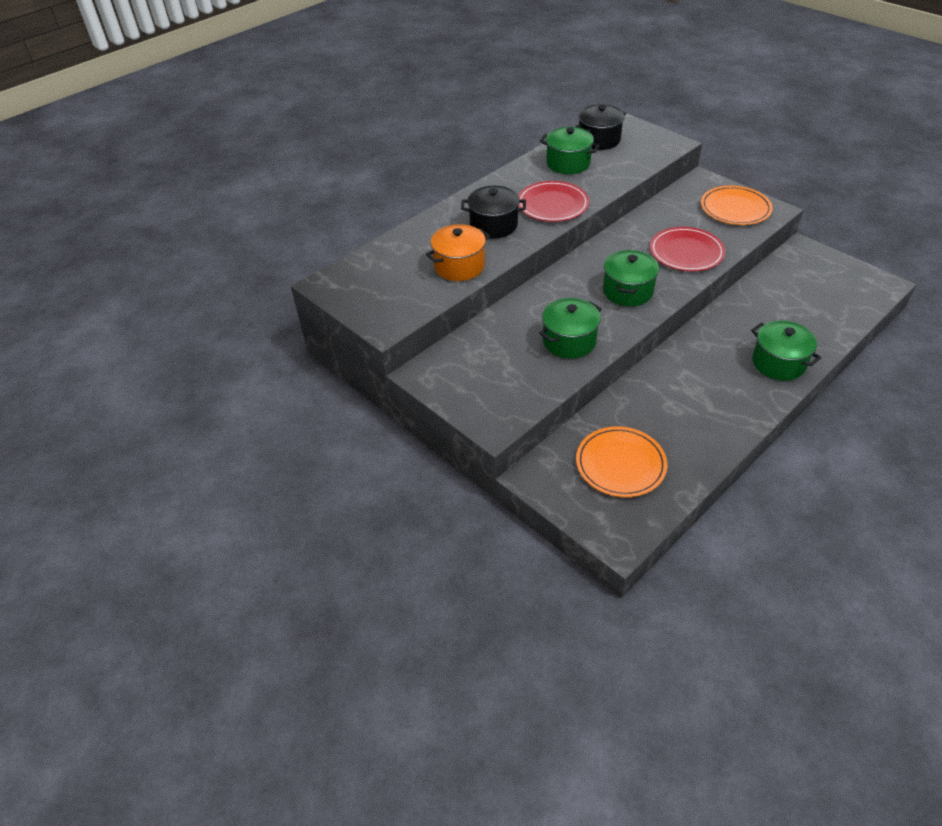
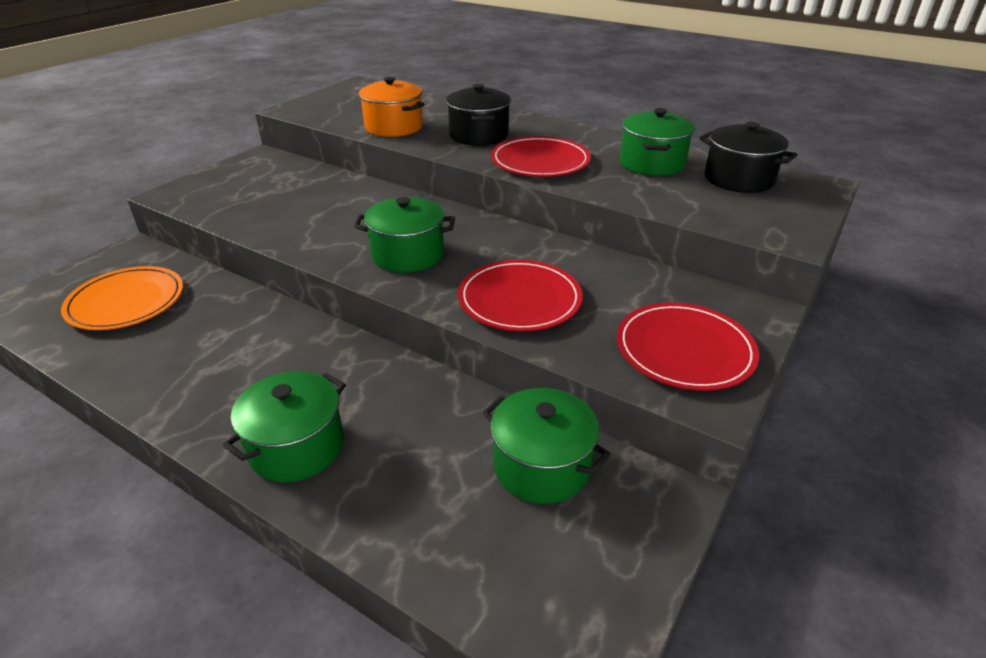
camera: 75 degrees right, 10 degrees down
(569, 341) = (302, 222): green pot -> green pot (541, 466)
(735, 208) = (684, 349): orange plate -> red plate

